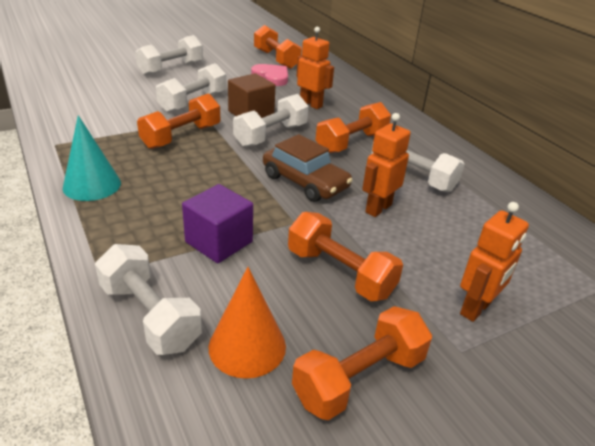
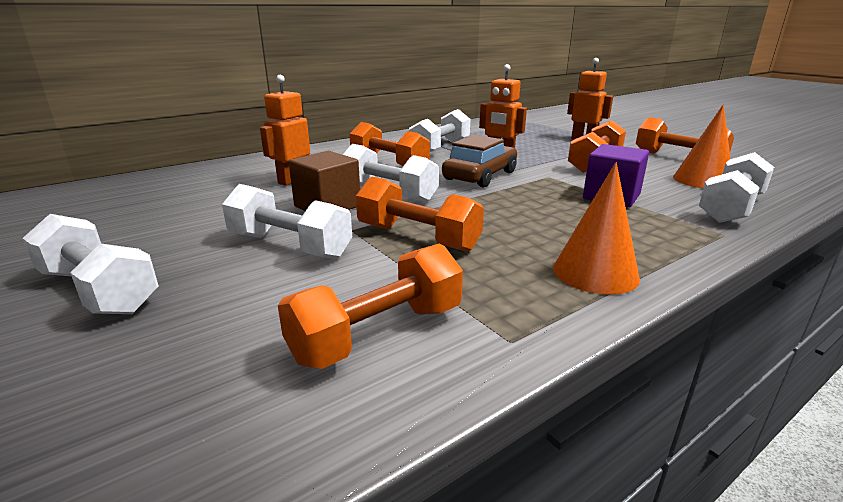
camera: 95 degrees left, 10 degrees down
(92, 185) = (595, 272): turquoise cone -> orange cone
(271, 77) = (187, 204): pink heart -> none
(276, 59) = (100, 206): orange dumbbell -> orange dumbbell (378, 333)

